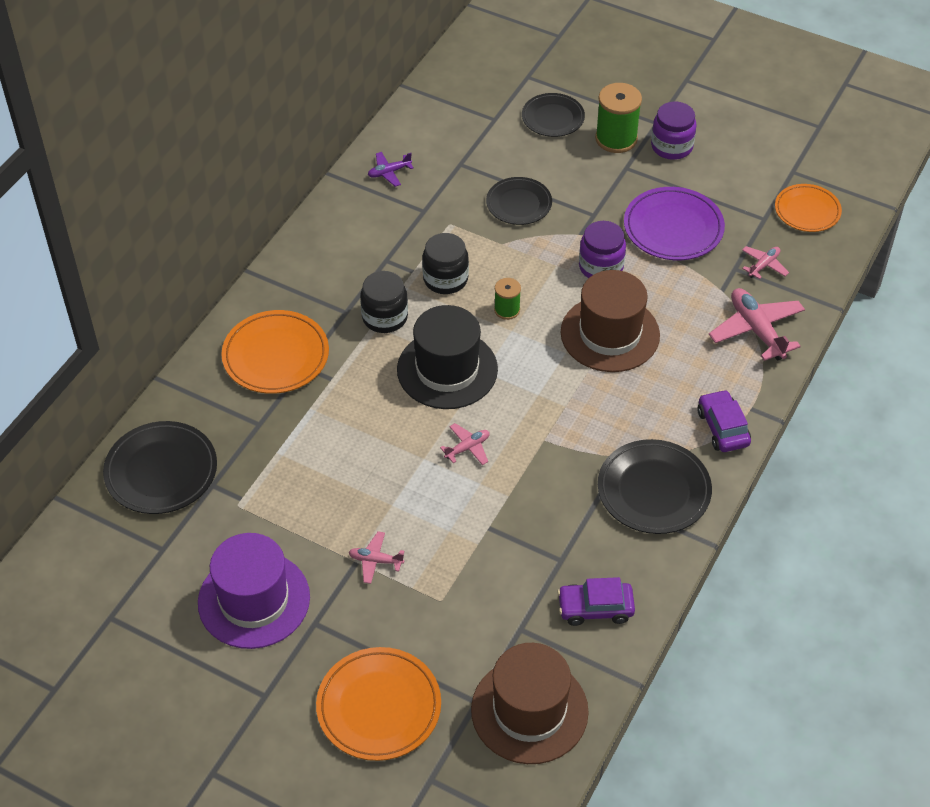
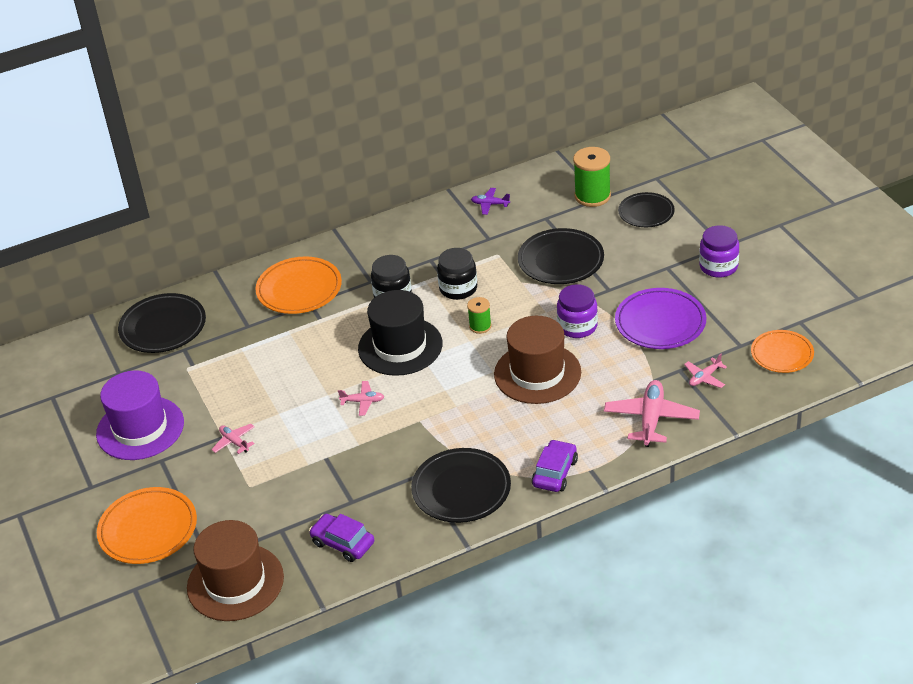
camera: 40 degrees right, 10 degrees down
(519, 204) = (561, 260): black plate -> black plate, size x1.50
(616, 139) = (680, 245): green spool -> green spool (592, 196)
(763, 265) = (705, 377): pink plane -> pink plane turned 150 degrees clockwise

